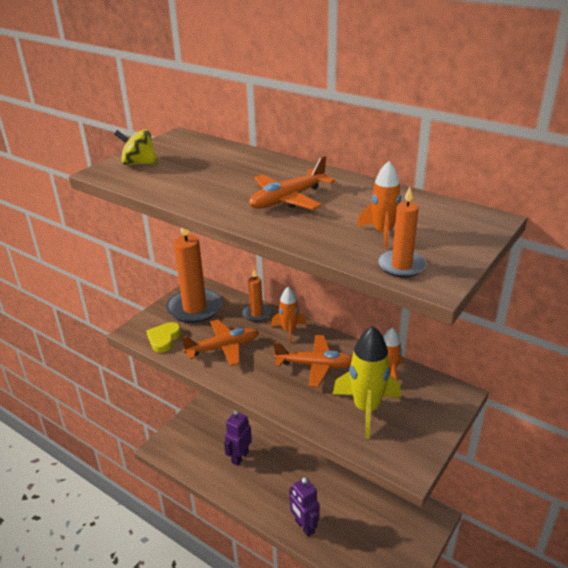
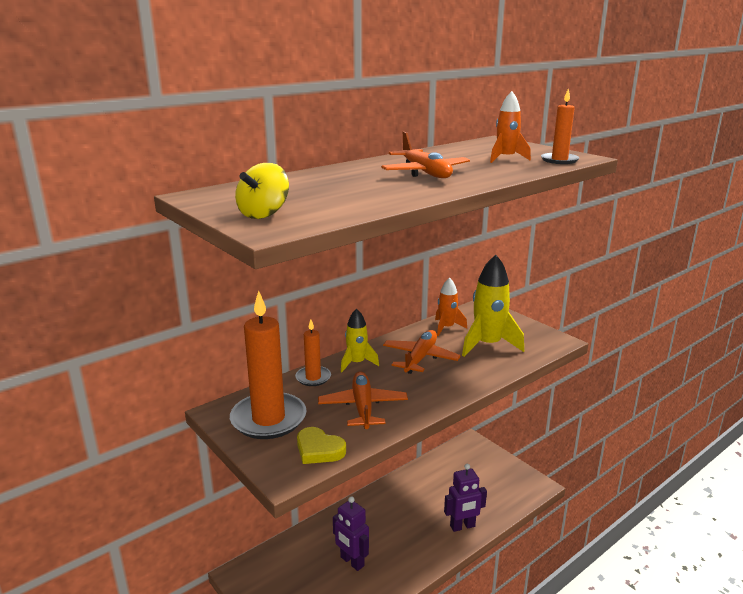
camera: 75 degrees left, 10 degrees down
(289, 330) = (357, 363): orange rocket -> yellow rocket

